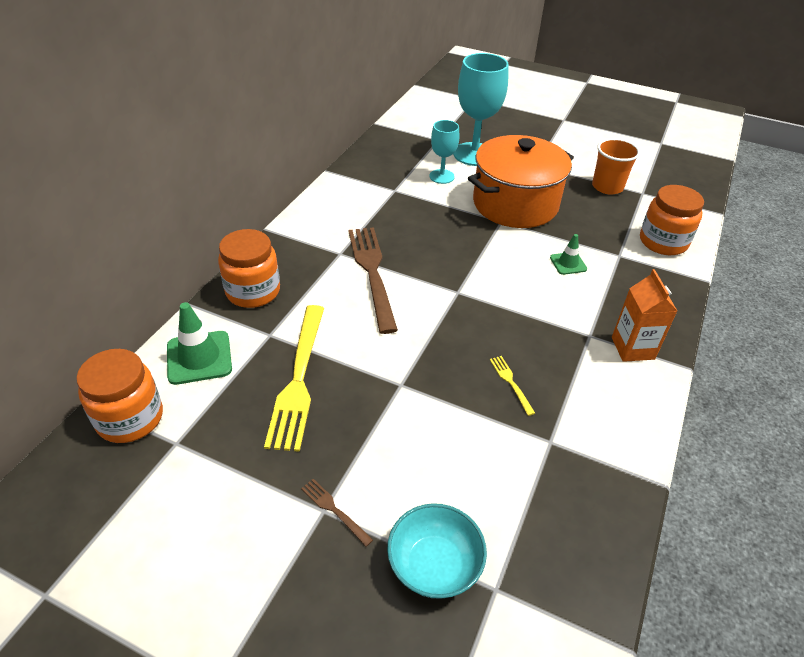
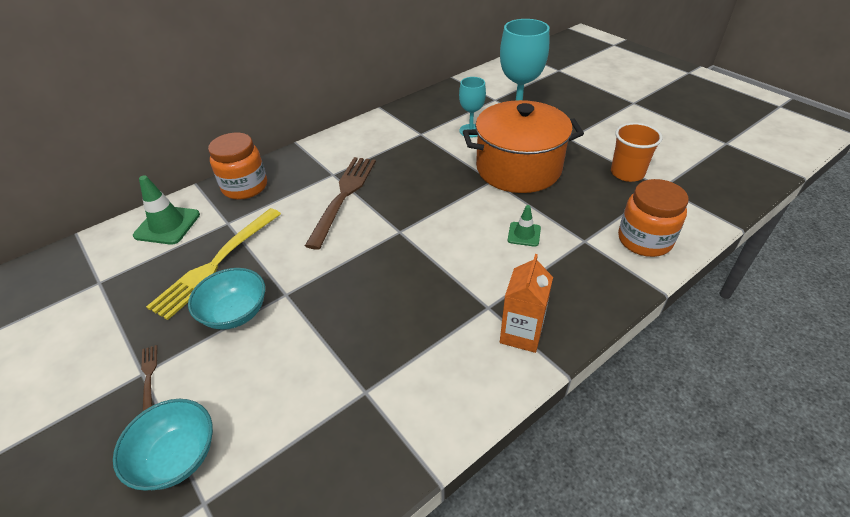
camera: 30 degrees right, 0 degrees up
(130, 418) = (89, 254): orange jar -> none
(366, 419) = (235, 313): none -> turquoise bowl
(510, 382) = (376, 325): yellow fork -> none

